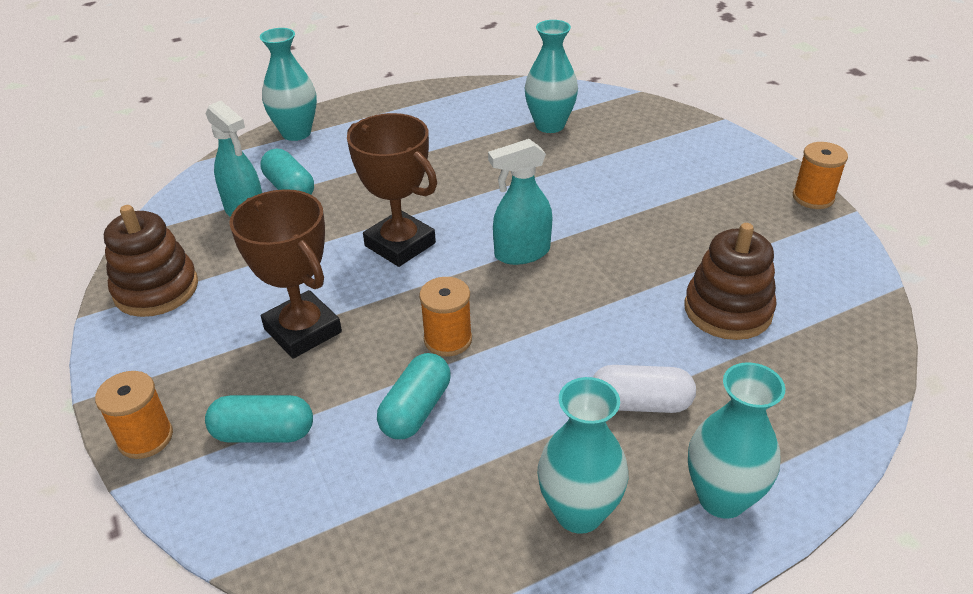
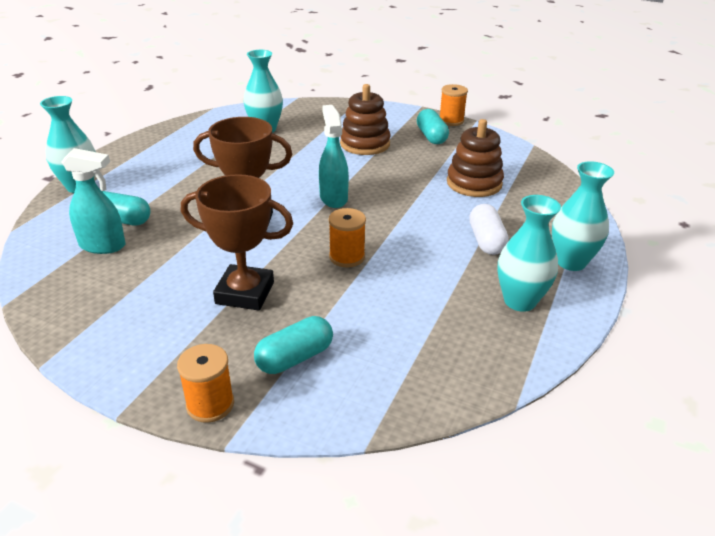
camera: 40 degrees left, 5 degrees down
(156, 289) = (91, 319): brown stacking toy -> brown stacking toy (365, 144)
(416, 410) = (374, 299): turquoise capsule -> turquoise capsule (431, 136)
(521, 253) = (333, 198): turquoise spray bottle -> turquoise spray bottle turned 135 degrees clockwise
(640, 403) = (486, 241): white capsule -> white capsule turned 60 degrees counterclockwise

